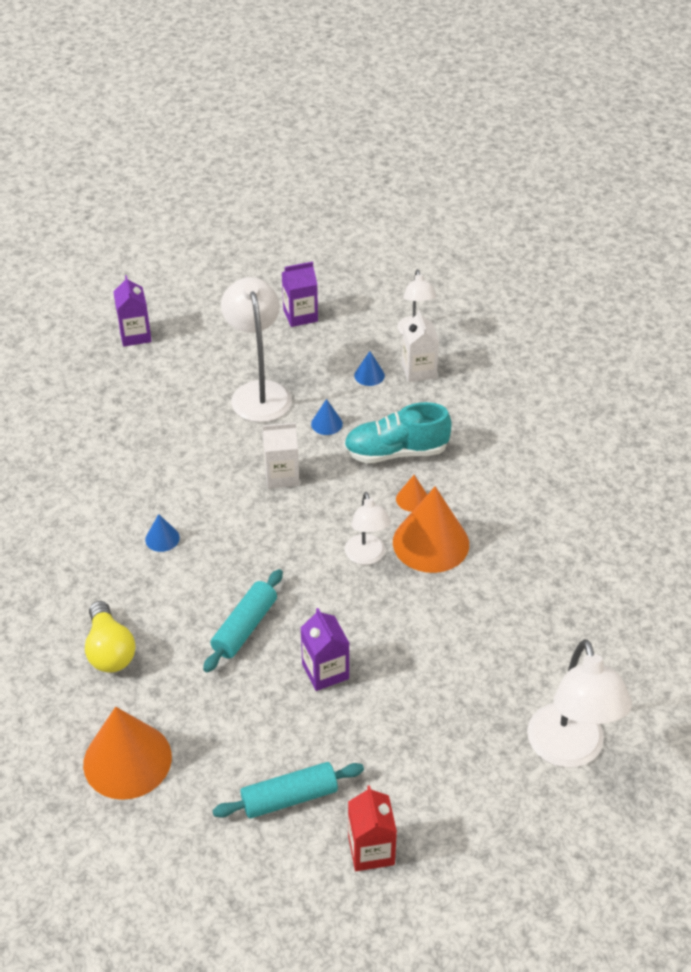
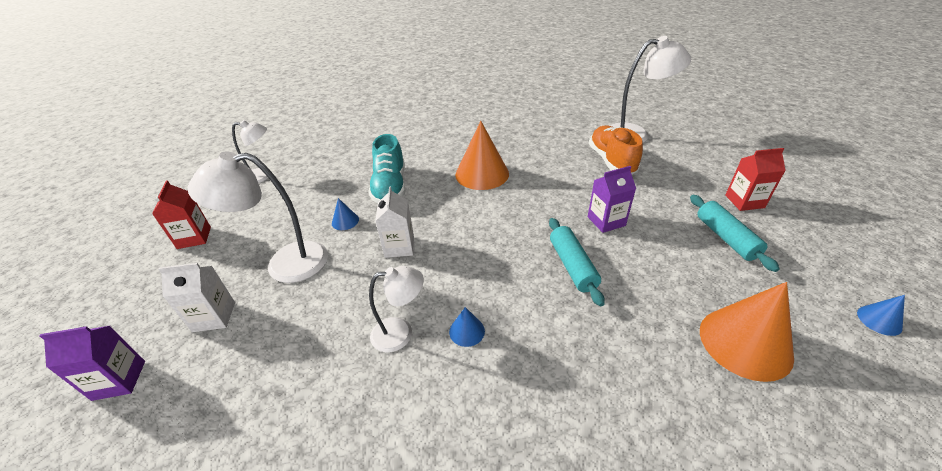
camera: 85 degrees left, 5 degrees down
(110, 650) = (620, 368): yellow light bulb -> none
(245, 627) = (572, 266): turquoise rolling pin -> turquoise rolling pin turned 45 degrees clockwise
(300, 315) = (194, 237): purple carton -> red carton
(367, 556) = (494, 201): white lamp -> white lamp (401, 333)
(369, 375) = (298, 198): blue cone -> blue cone (879, 320)
(412, 499) = (439, 180): orange cone -> none
(419, 370) = (307, 175): white carton -> white carton (214, 317)
(475, 701) = (611, 161): none -> orange shoe

